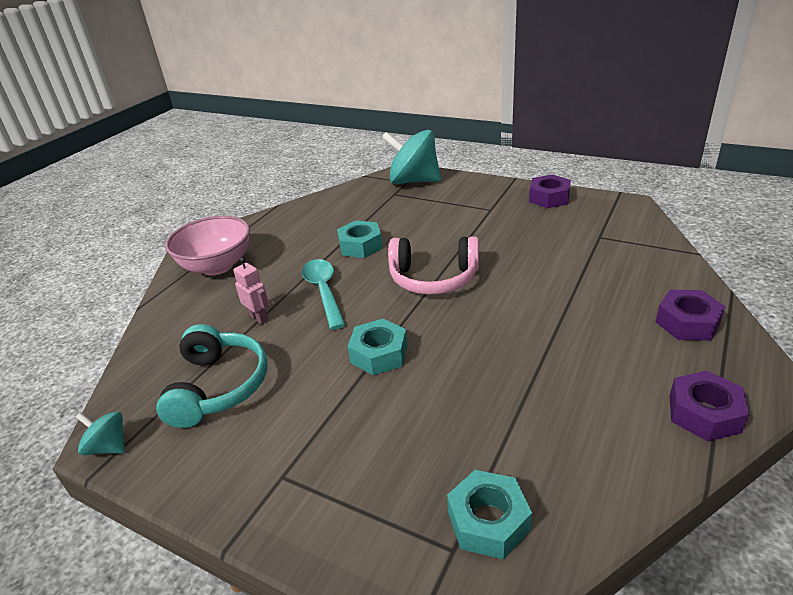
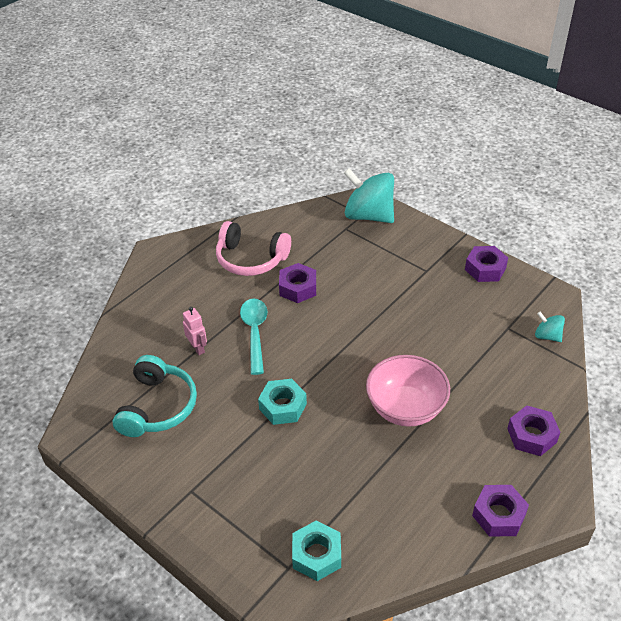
camera: 10 degrees right, 10 degrees up
(108, 447) = (76, 439): turquoise spinning top -> turquoise spinning top (547, 336)
(217, 266) = (172, 282): pink bowl -> pink bowl (405, 408)
(360, 246) = (298, 288): turquoise nut -> purple nut
(433, 278) = (348, 340): pink headphones -> pink headphones (251, 259)

